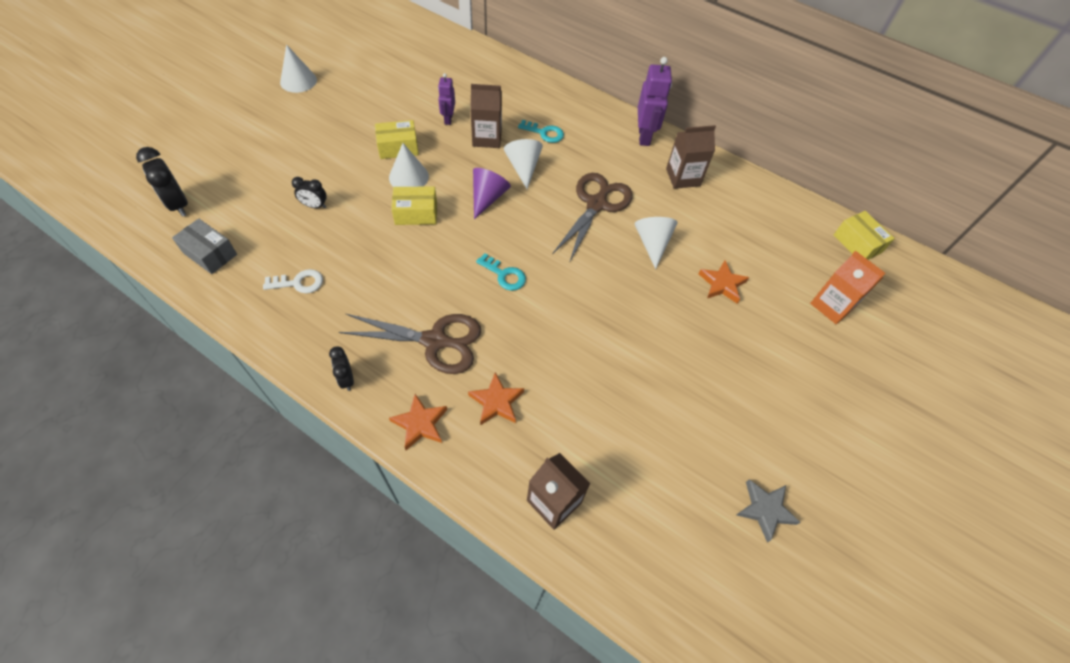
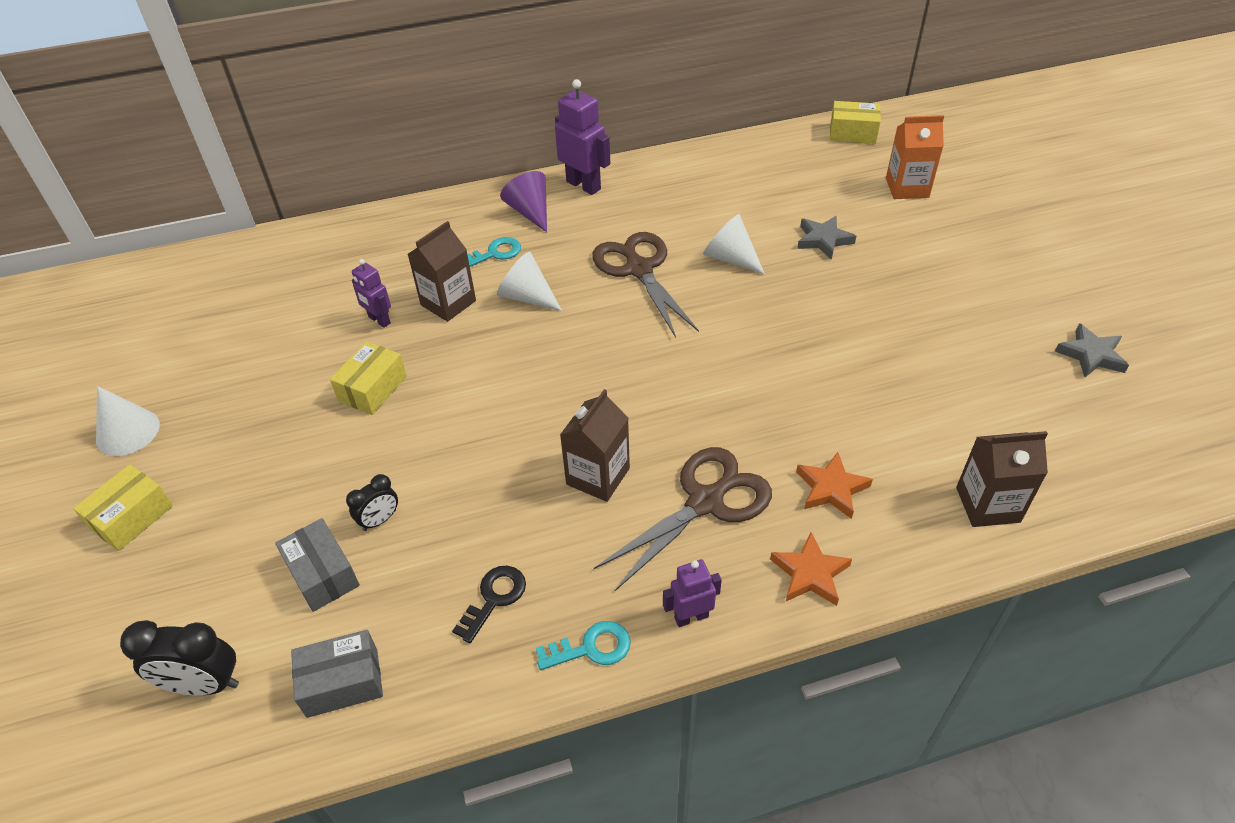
camera: 45 degrees left, 10 degrees down
(266, 206) = (322, 574): none -> grey box
(299, 283) = (494, 598): white key -> black key
(347, 379) = (691, 617): black clock -> purple robot
(408, 177) = (432, 402): white cone -> none
(416, 213) = (498, 424): yellow box -> yellow box (132, 517)
(487, 198) = (540, 349): purple cone -> purple cone (530, 212)
(504, 275) = (665, 393): turquoise key -> turquoise key (591, 648)
(683, 177) = (667, 190): brown carton -> brown carton (598, 476)
(722, 284) = (823, 240): orange star -> grey star

